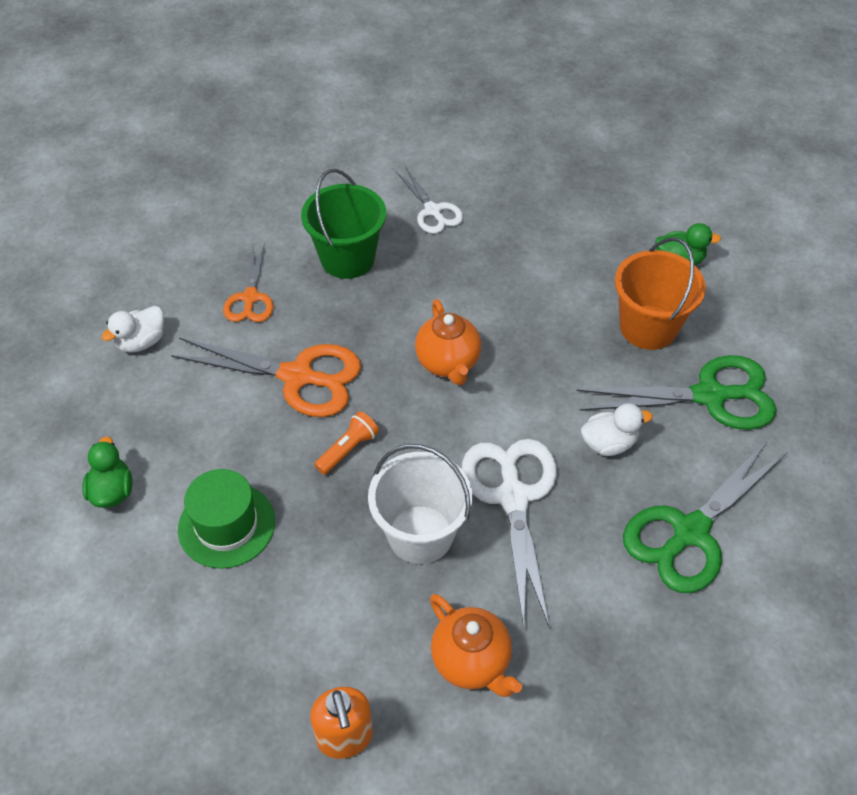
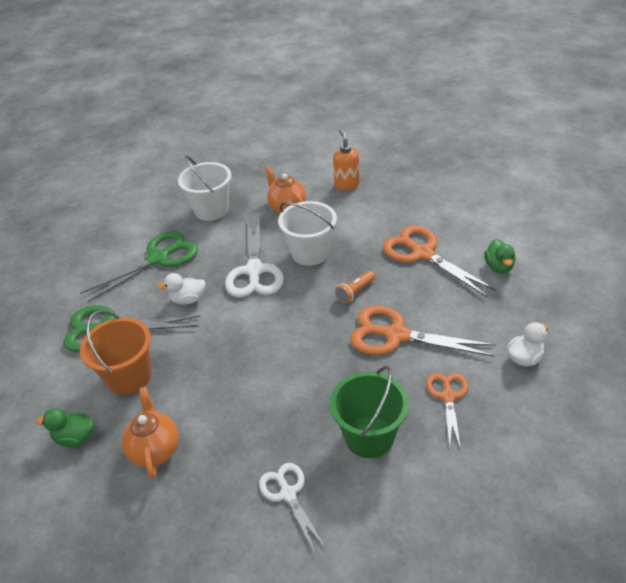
camera: 175 degrees left, 10 degrees down
(226, 525) = (423, 253): green hat -> orange scissors
(448, 363) = (286, 347): orange teapot -> orange teapot (155, 450)
(630, 664) = (211, 210): none -> white bucket

